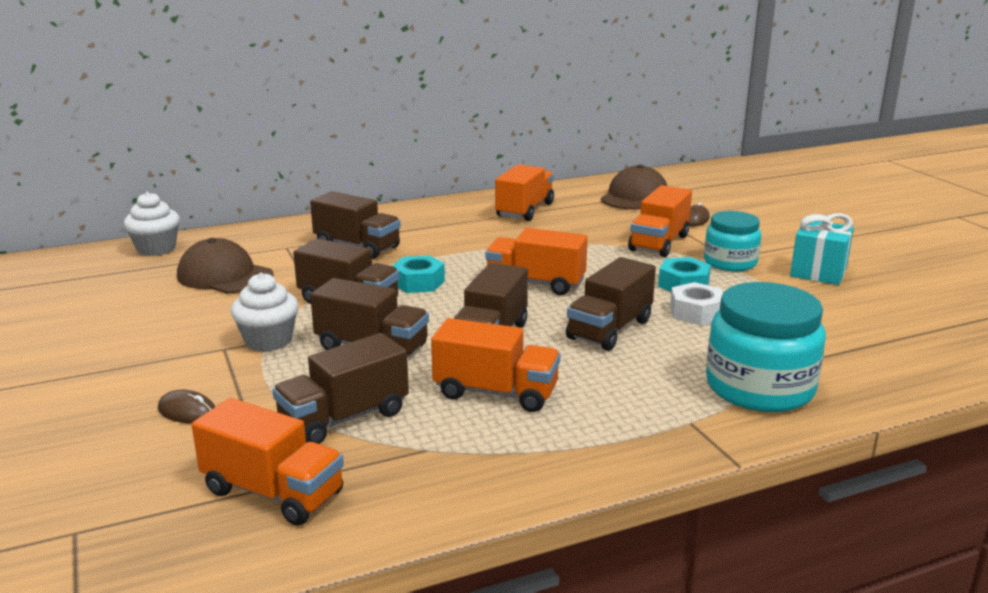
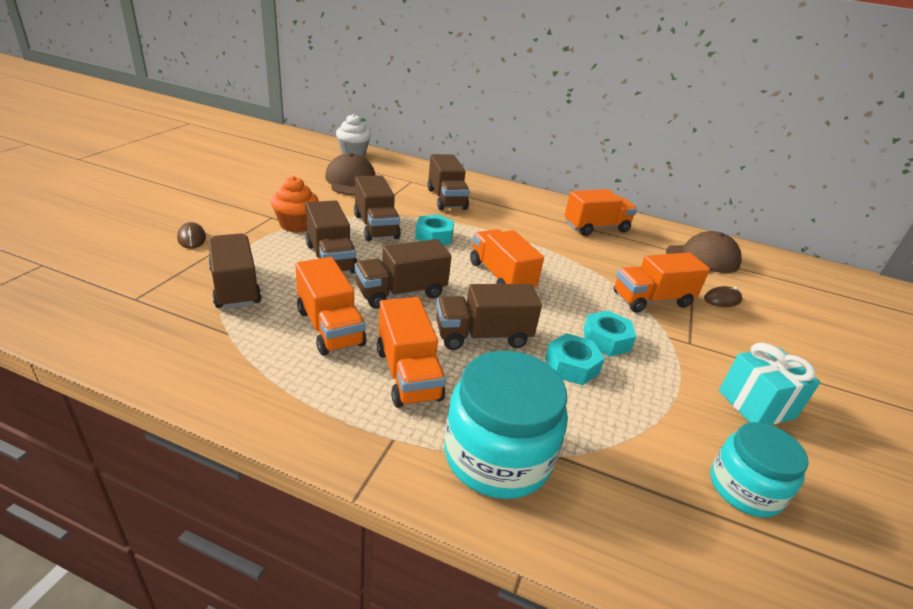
camera: 40 degrees right, 10 degrees up
(268, 341) = (296, 225): white cupcake -> orange cupcake
(273, 492) = (128, 303): orange truck -> orange truck (408, 374)
(344, 418) = (235, 287): brown truck -> brown truck turned 60 degrees clockwise
(696, 312) = (571, 366): white nut -> turquoise nut
(730, 262) = (683, 347): turquoise jar -> turquoise jar (744, 488)

